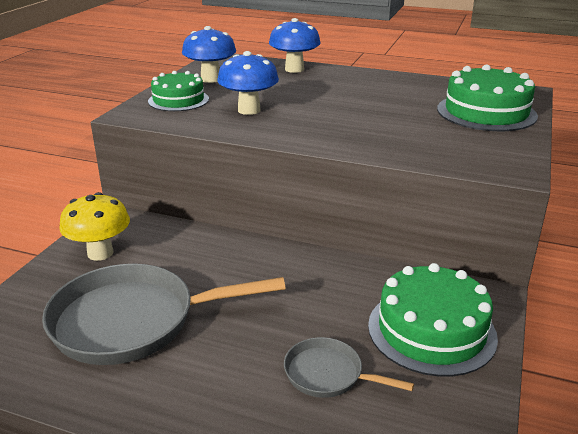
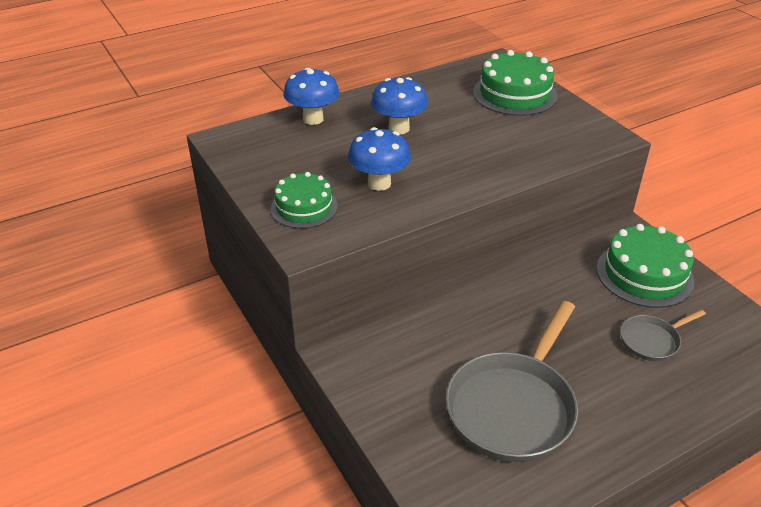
camera: 50 degrees left, 10 degrees up
(100, 253) = (390, 386): yellow mushroom -> none
(210, 79) = (273, 169): blue mushroom -> blue mushroom (399, 128)

